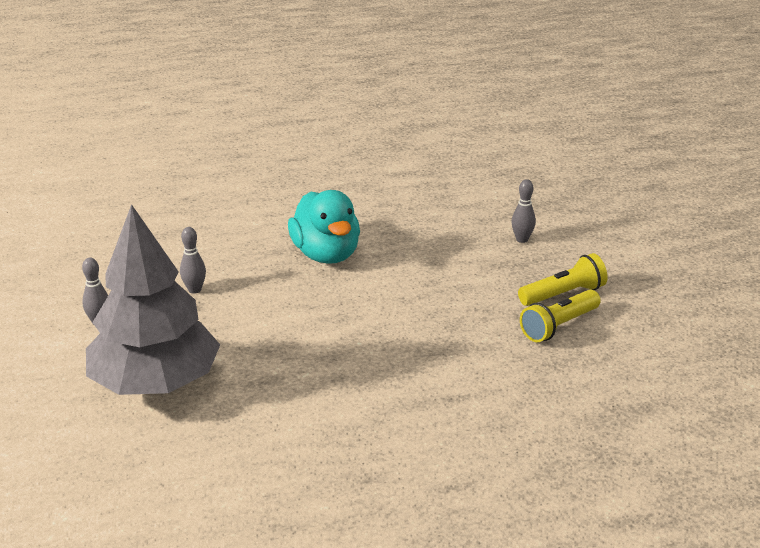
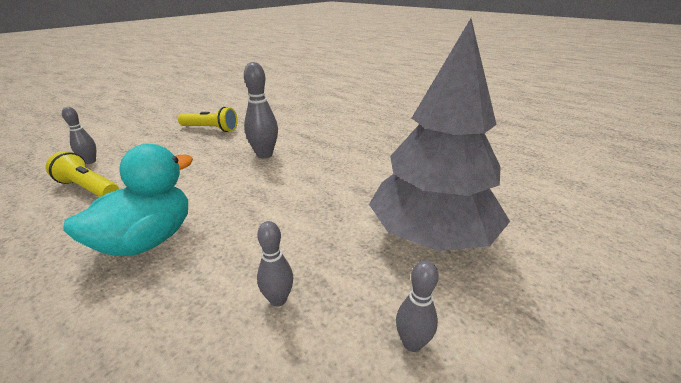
camera: 125 degrees left, 0 degrees up
(425, 345) = (264, 154): none -> grey bowling pin
(563, 294) = (172, 134): yellow flashlight -> yellow flashlight (88, 188)

